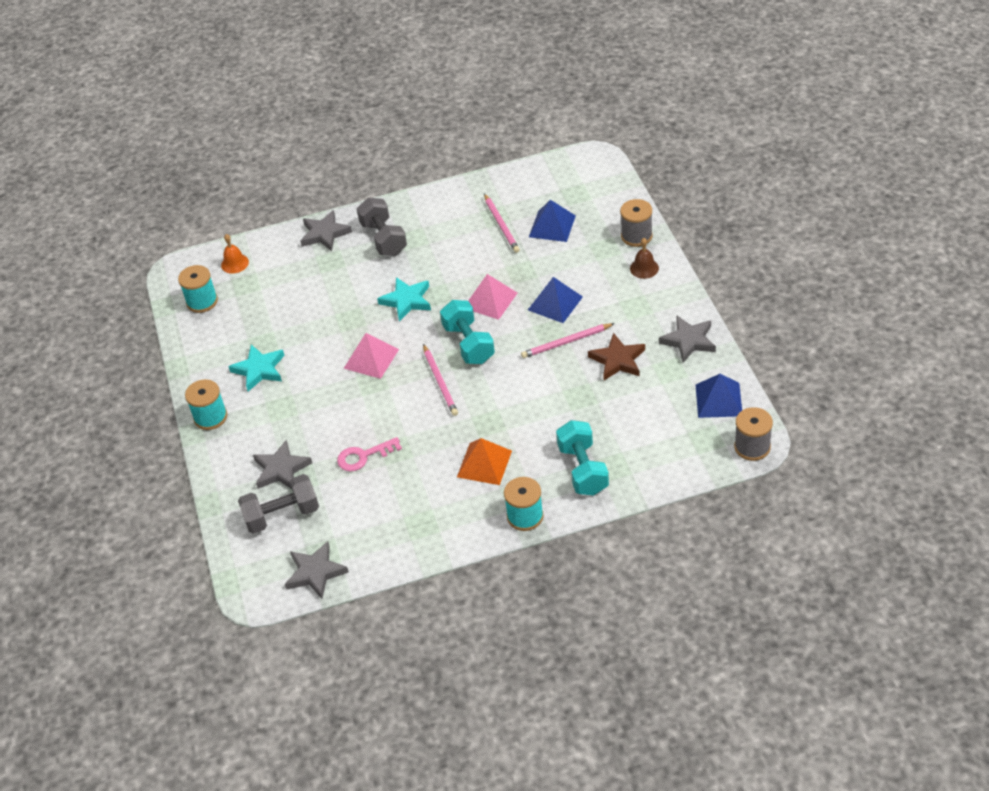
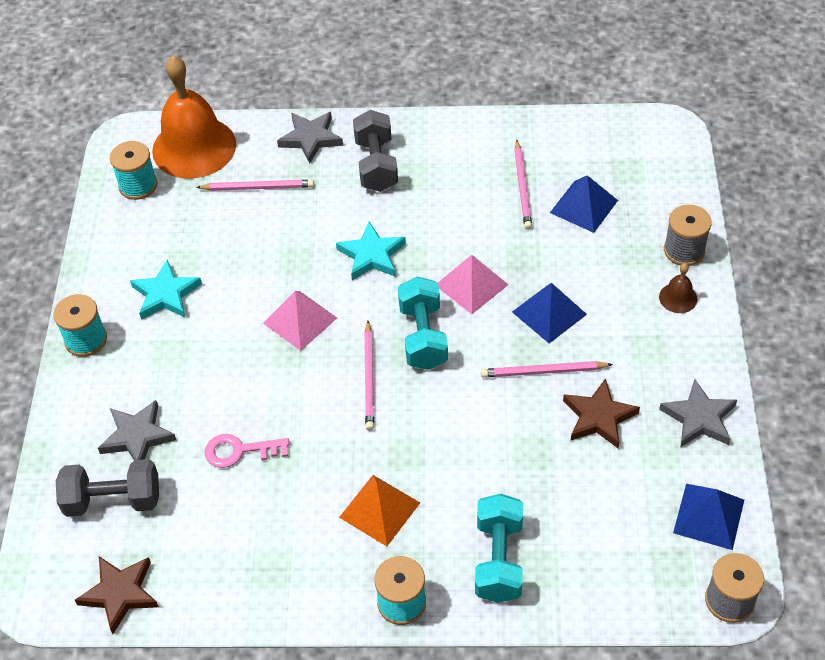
camera: 15 degrees right, 5 degrees up
(234, 263) = (194, 147): orange bell -> orange bell, size x2.45
(298, 278) = (257, 187): none -> pink pencil
(315, 572) = (120, 594): grey star -> brown star

